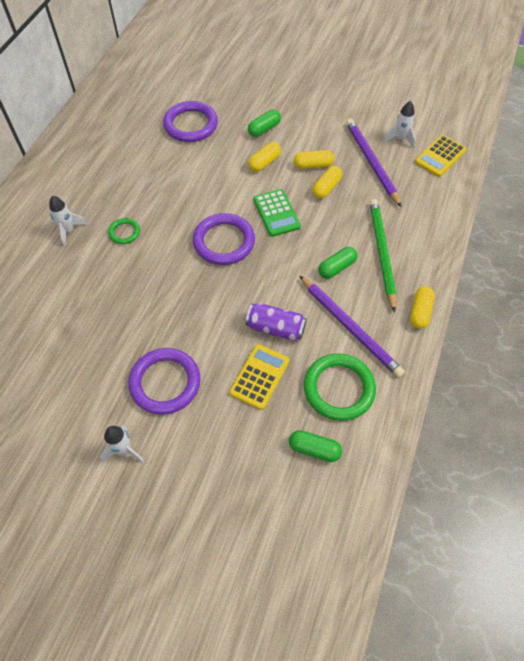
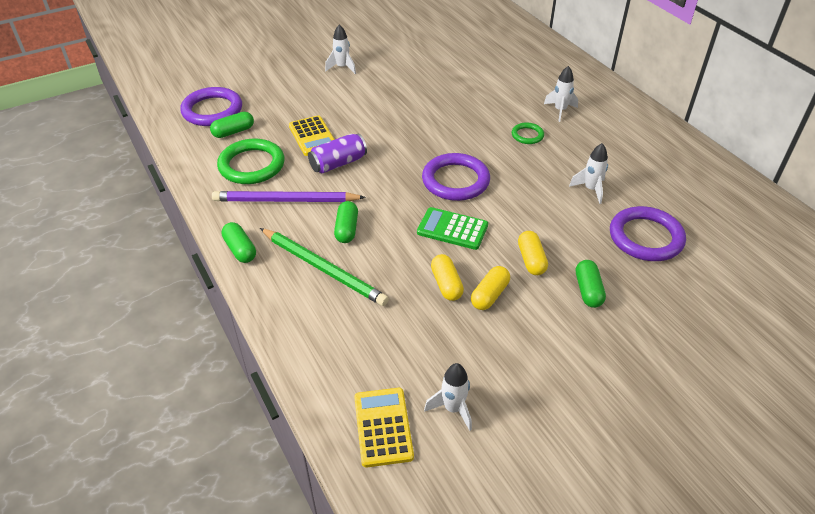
camera: 130 degrees right, 15 degrees down
(164, 168) = (590, 189): none -> white rocket
(165, 383) = (365, 98): purple ring -> purple ring (212, 110)
(371, 163) = (442, 348): purple pencil -> none
(420, 312) = (240, 250): yellow capsule -> green capsule

